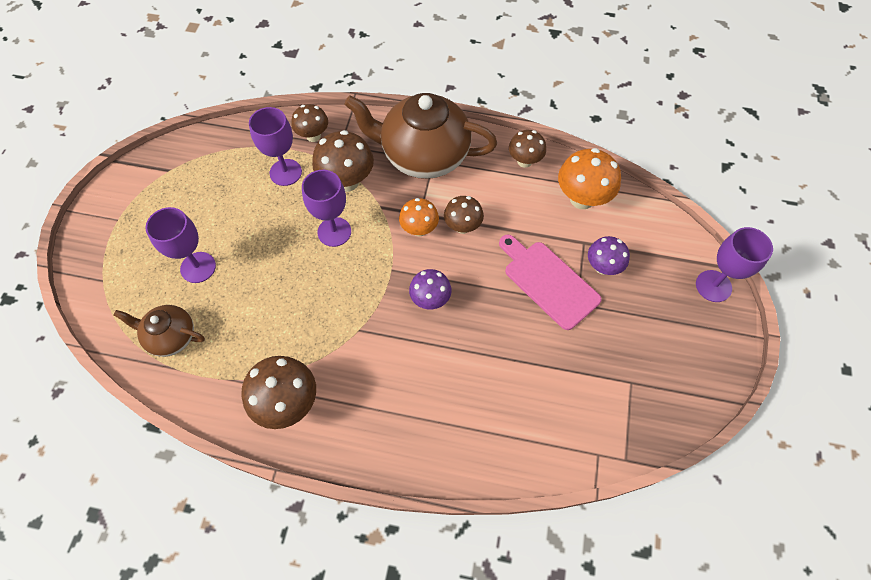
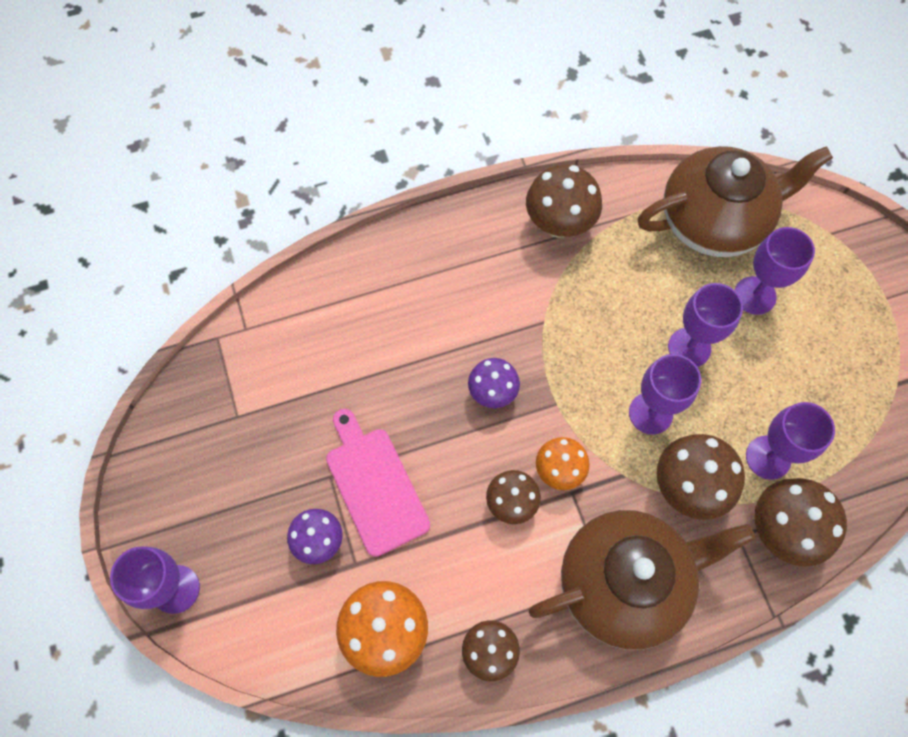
camera: 150 degrees right, 5 degrees up
(171, 336) = (714, 221): brown teapot -> brown teapot, size x1.93
(273, 258) = (689, 347): none -> purple goblet
(313, 136) = (781, 530): brown mushroom -> brown mushroom, size x1.57
(548, 282) = (374, 485): pink cutting board -> pink cutting board turned 135 degrees counterclockwise

